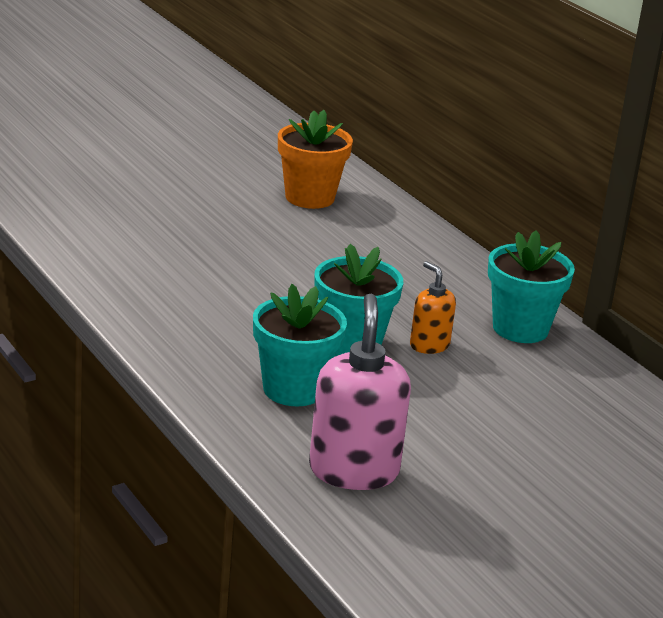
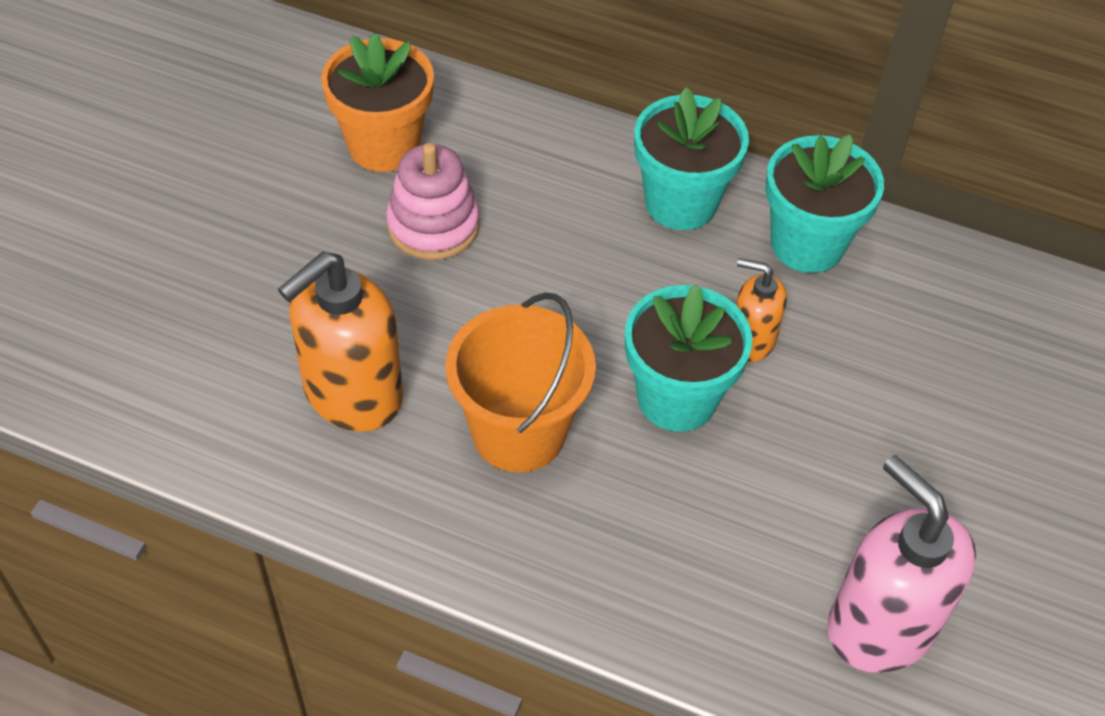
camera: 35 degrees left, 25 degrees up
(170, 267) = (352, 394): none -> orange soap dispenser
(241, 316) = (519, 432): none -> orange bucket
(293, 389) = (694, 528): turquoise flower pot -> turquoise flower pot (680, 203)
(297, 233) = (433, 225): none -> pink stacking toy

